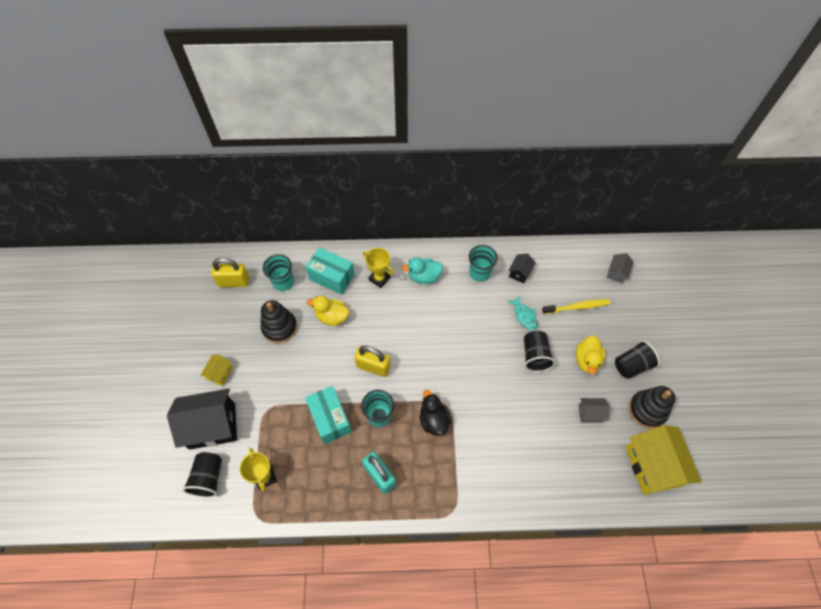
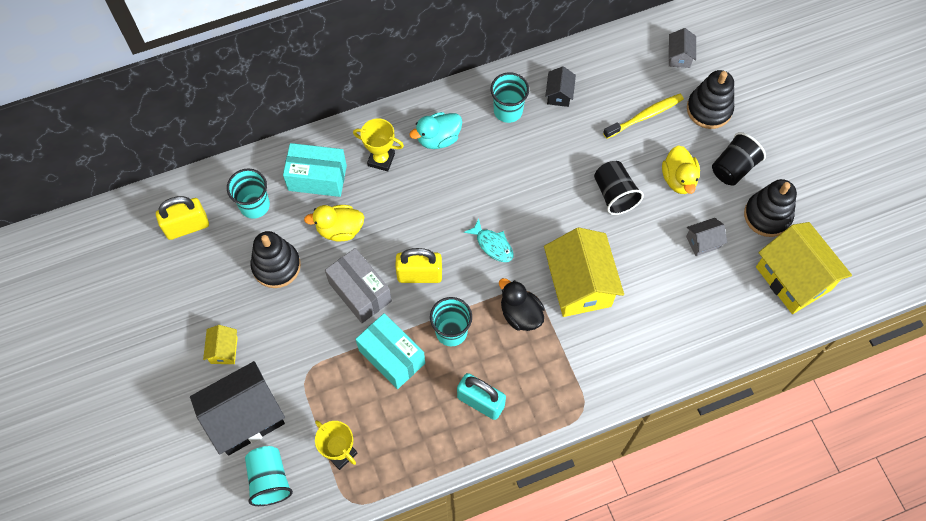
camera: 20 degrees left, 5 degrees up
(208, 478) = (269, 480): black cup -> turquoise cup
(327, 365) = (360, 292): none -> grey box
(485, 413) = (579, 284): none -> yellow house
(524, 316) = (584, 148): turquoise fish -> turquoise fish (492, 245)
(627, 317) = (709, 109): none -> black stacking toy

